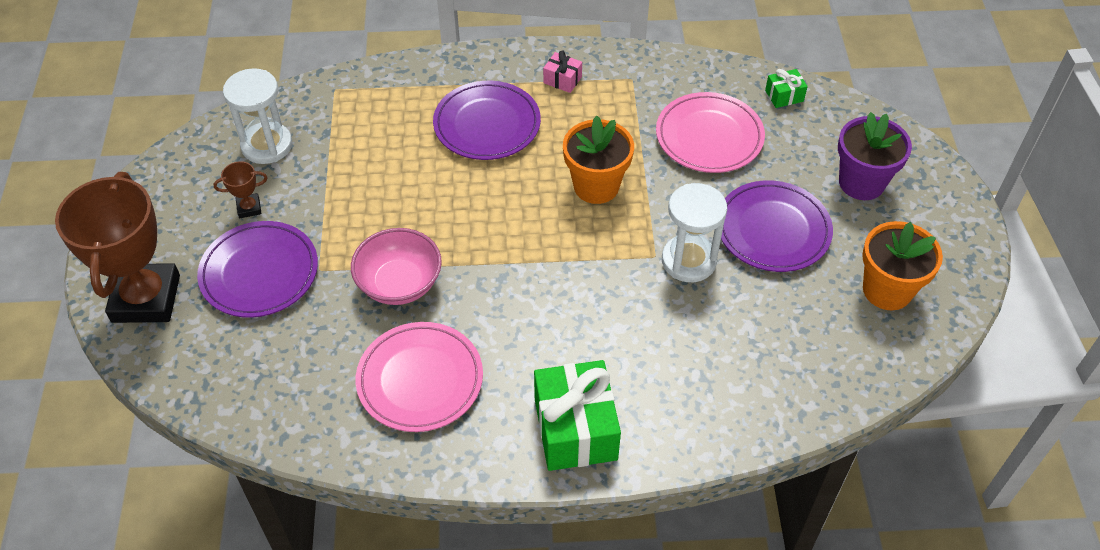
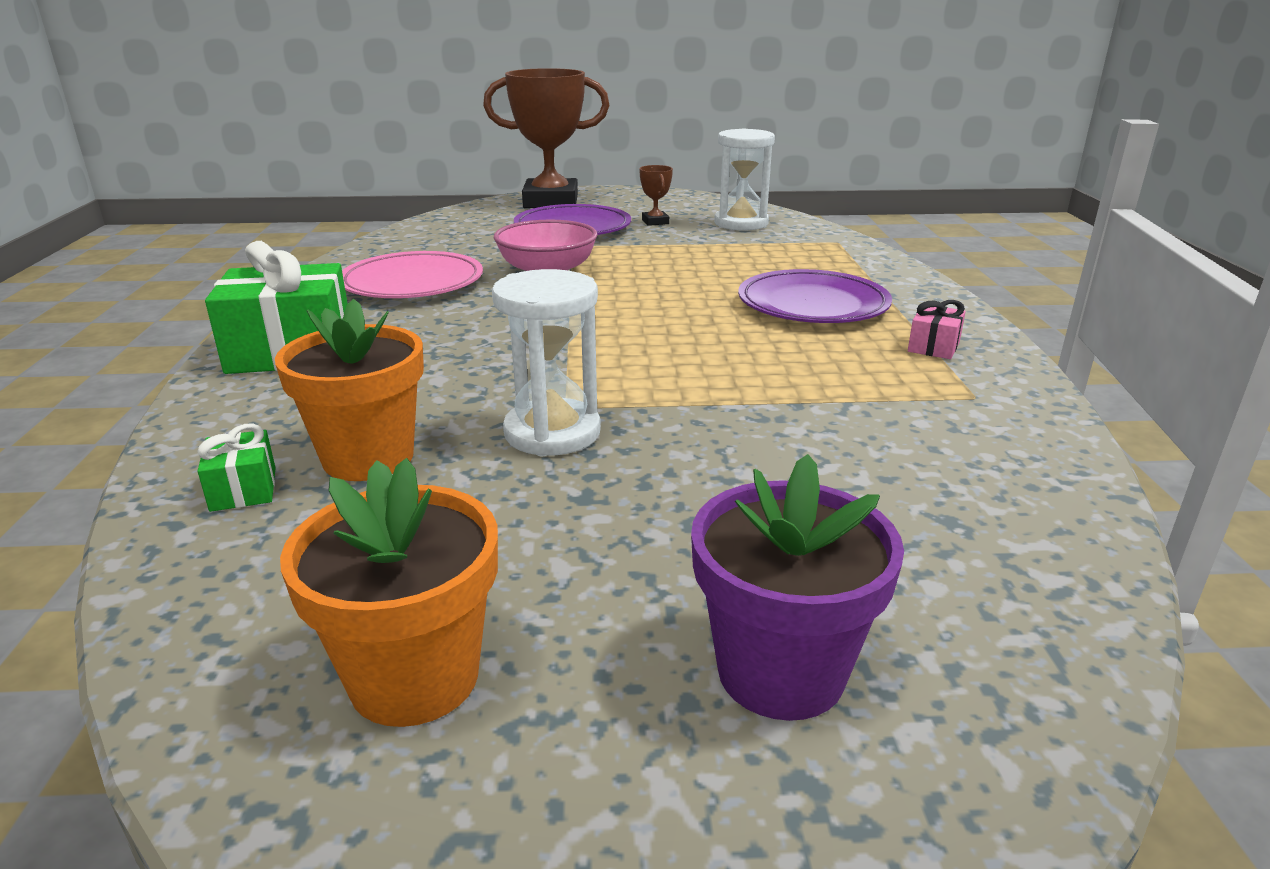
camera: 90 degrees right, 25 degrees down
(596, 186) = (711, 367): orange flower pot -> orange flower pot (368, 458)
(709, 137) = (860, 463): pink plate -> none
(773, 230) = (618, 521): purple plate -> none
(784, 96) = (1044, 565): green gift -> green gift (243, 489)

